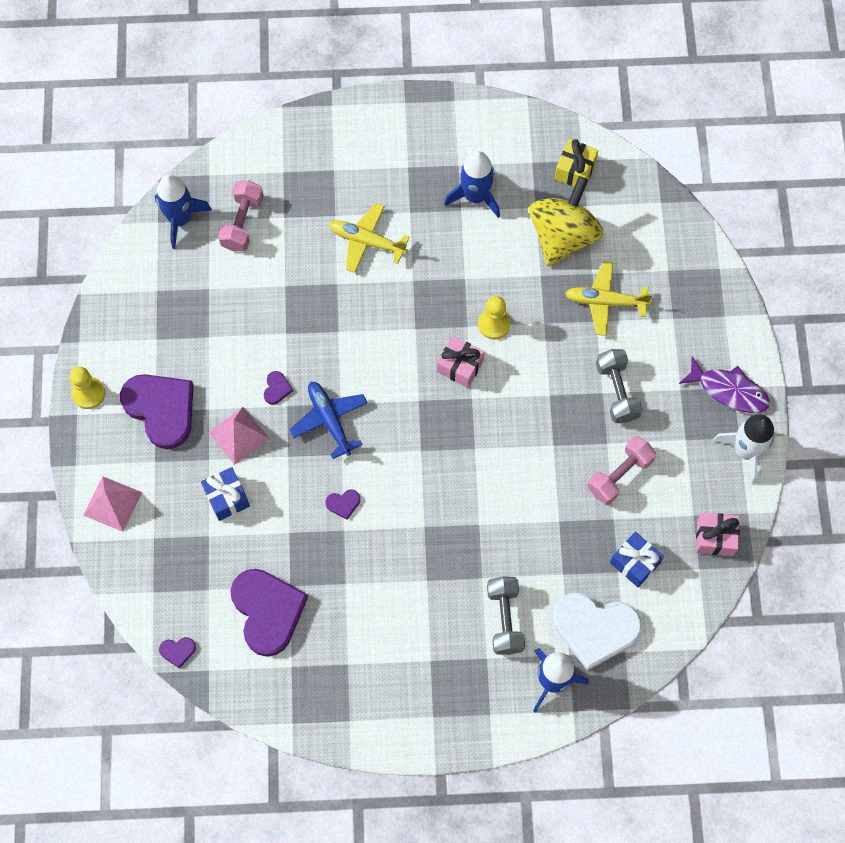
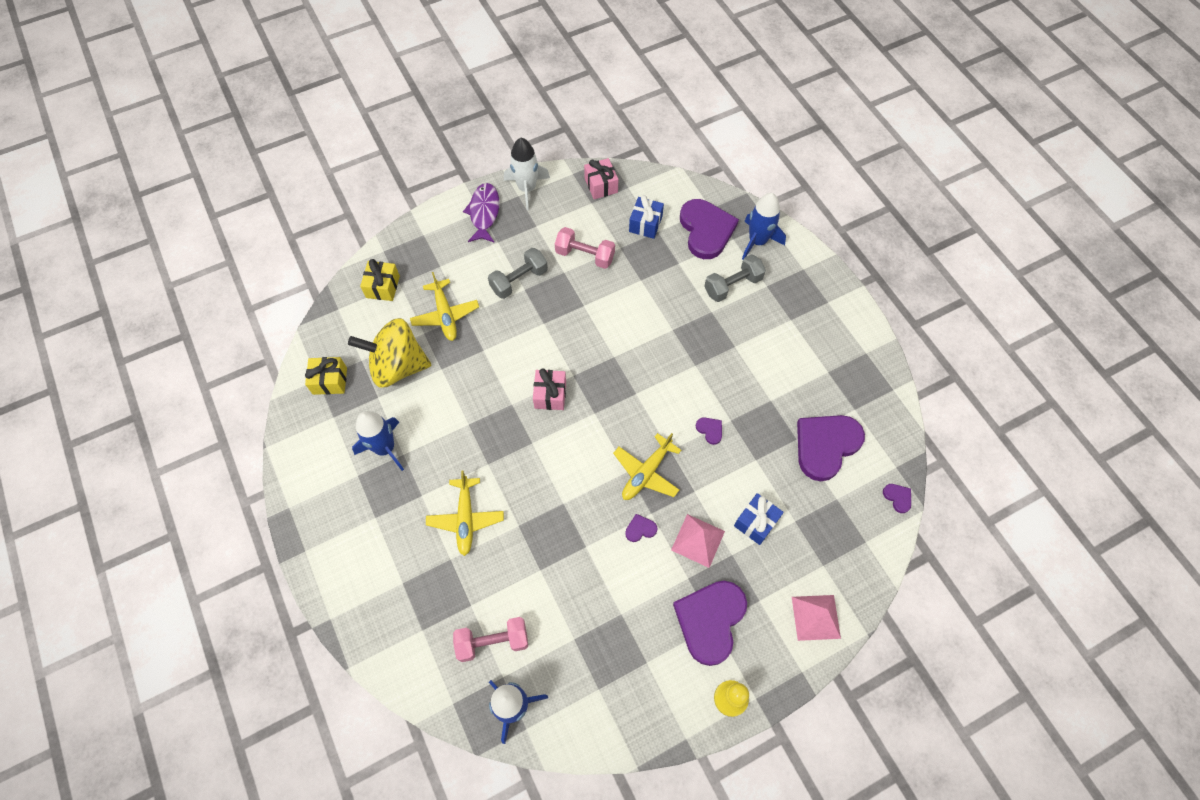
camera: 115 degrees left, 5 degrees down
(329, 420) = (646, 473): blue plane -> yellow plane
(494, 324) = (501, 385): yellow pawn -> none
(595, 629) = (706, 230): white heart -> purple heart
(670, 253) = (383, 287): none -> yellow gift

